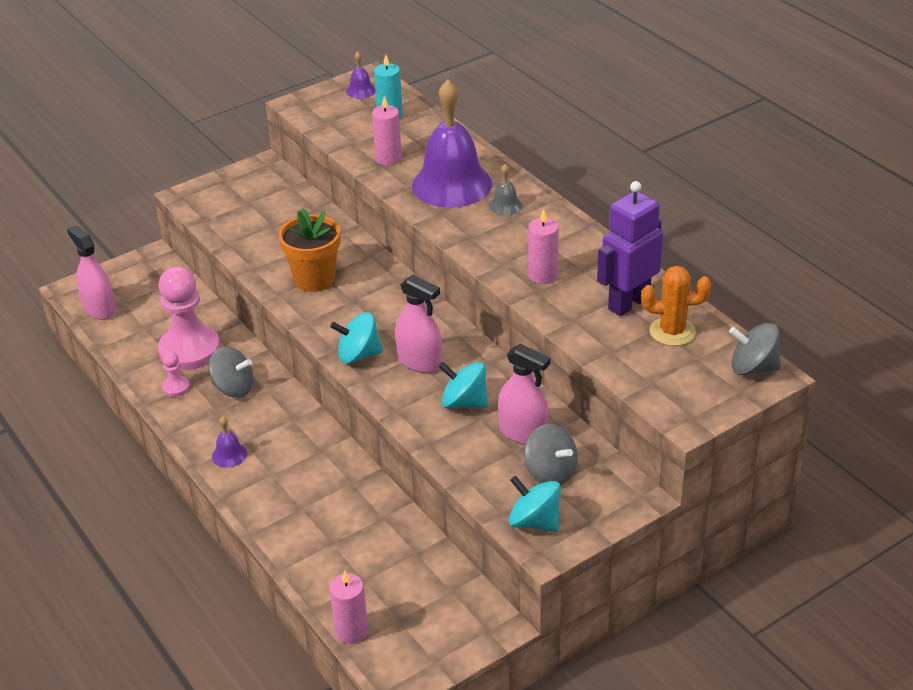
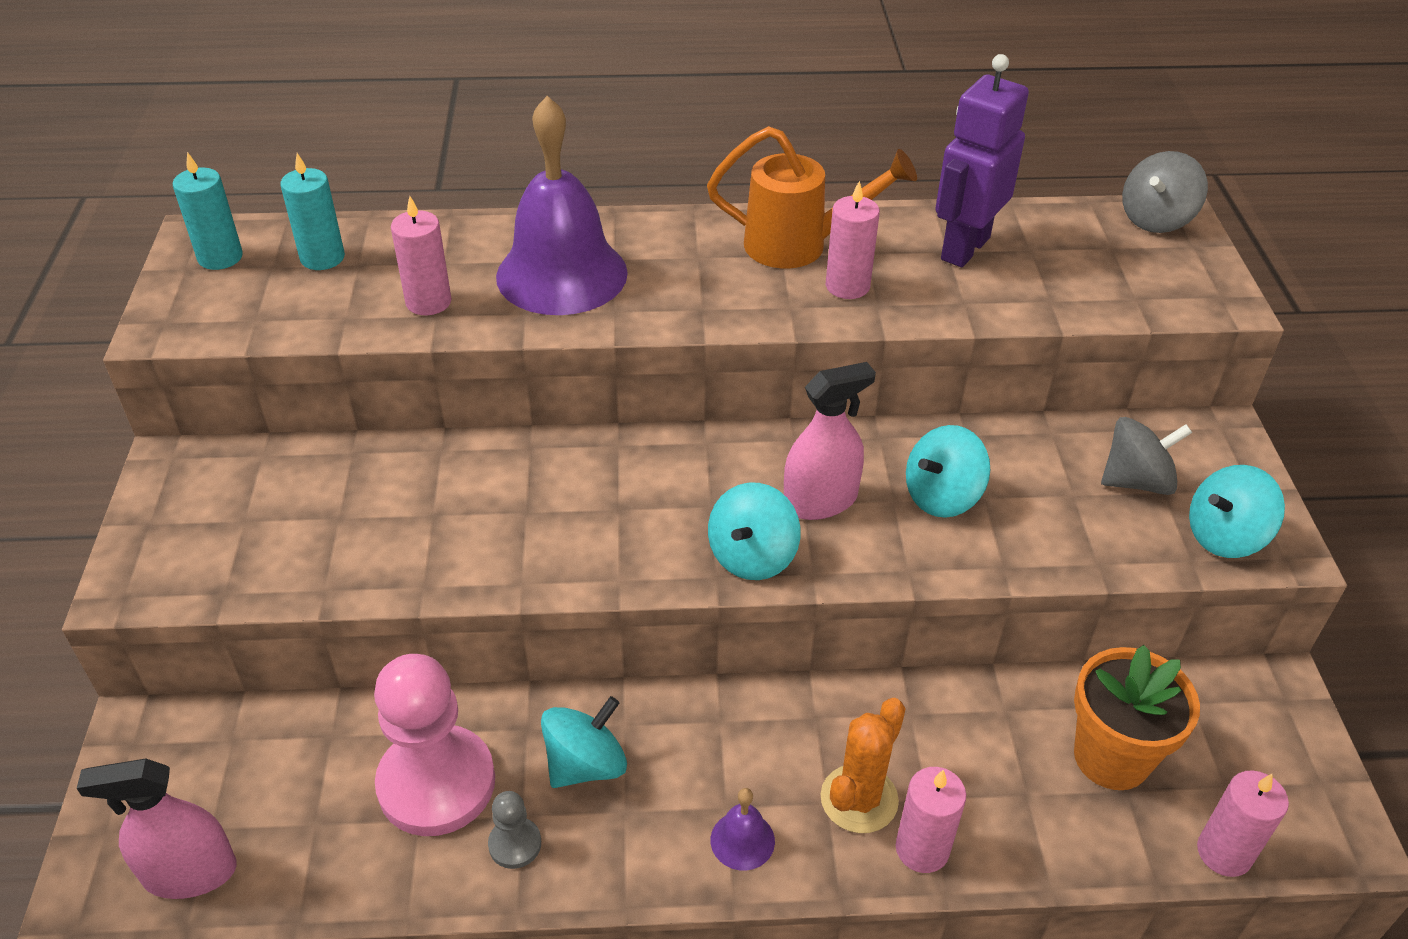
camera: 60 degrees left, 5 degrees up
(176, 387) = (515, 844): pink pawn -> grey pawn
(233, 388) = (586, 764): grey spinning top -> turquoise spinning top
(269, 516) = (922, 849): none -> pink candle
(314, 279) = (526, 527): orange flower pot -> orange flower pot (1111, 757)
(360, 90) = (220, 257): purple bell -> turquoise candle
(505, 205) = (662, 252): grey bell -> none
(523, 433) = (1042, 470): pink spray bottle -> none
(563, 246) = (800, 246): none -> orange watering can
(628, 303) = (964, 248): purple robot -> purple robot turned 45 degrees clockwise
(672, 332) = (1047, 242): orange cactus -> orange cactus (859, 799)

